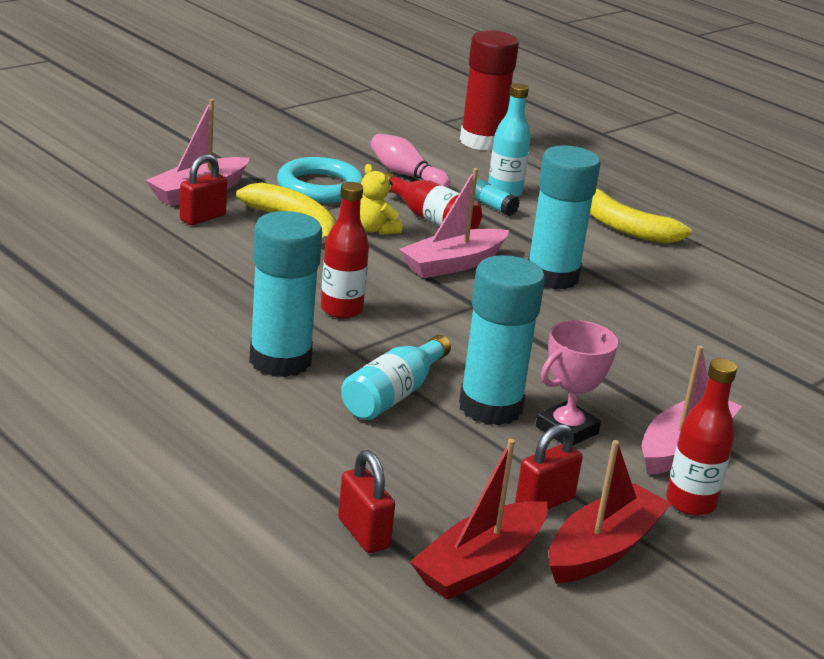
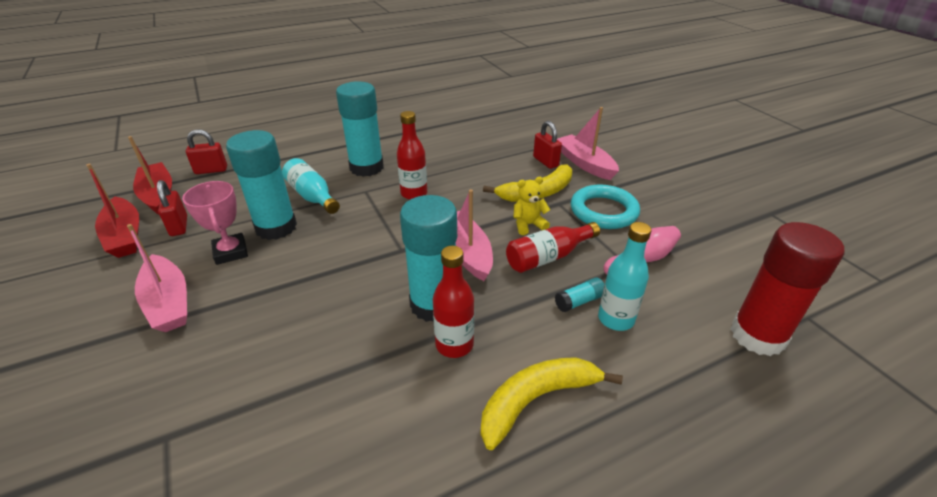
camera: 110 degrees right, 10 degrees up
(690, 503) = (119, 284): red bottle -> red bottle (454, 345)

